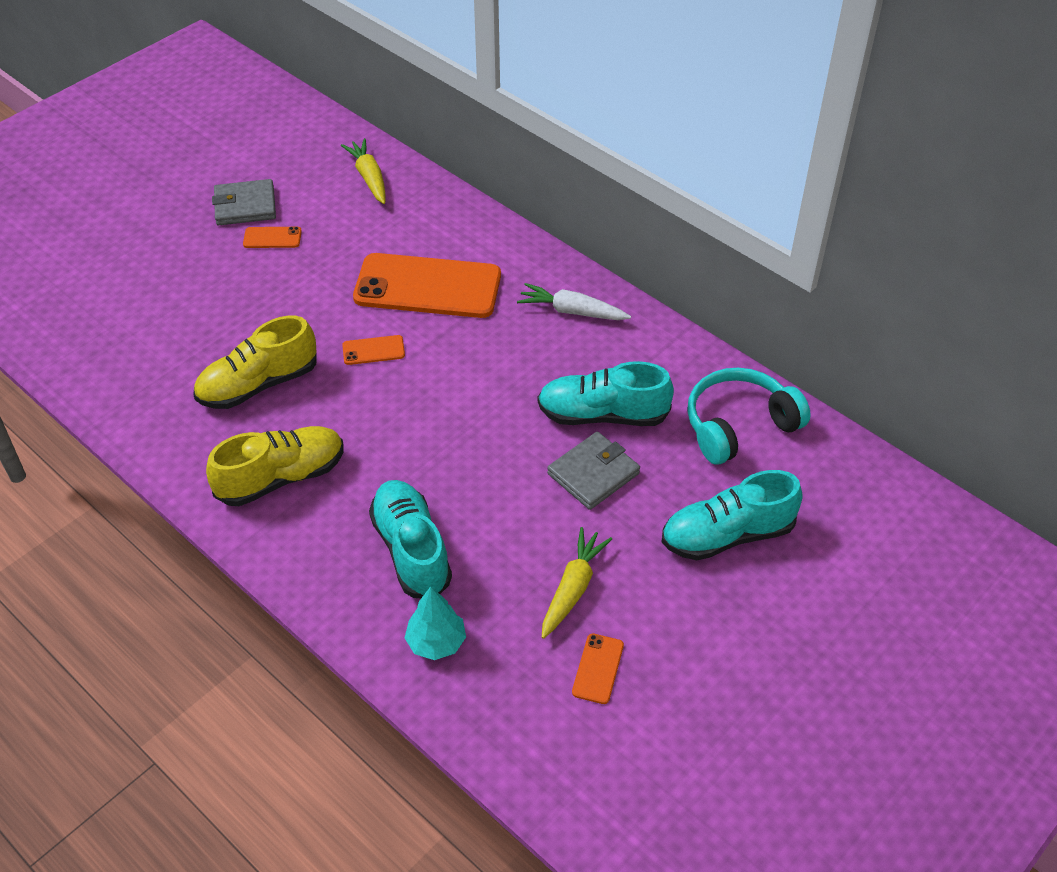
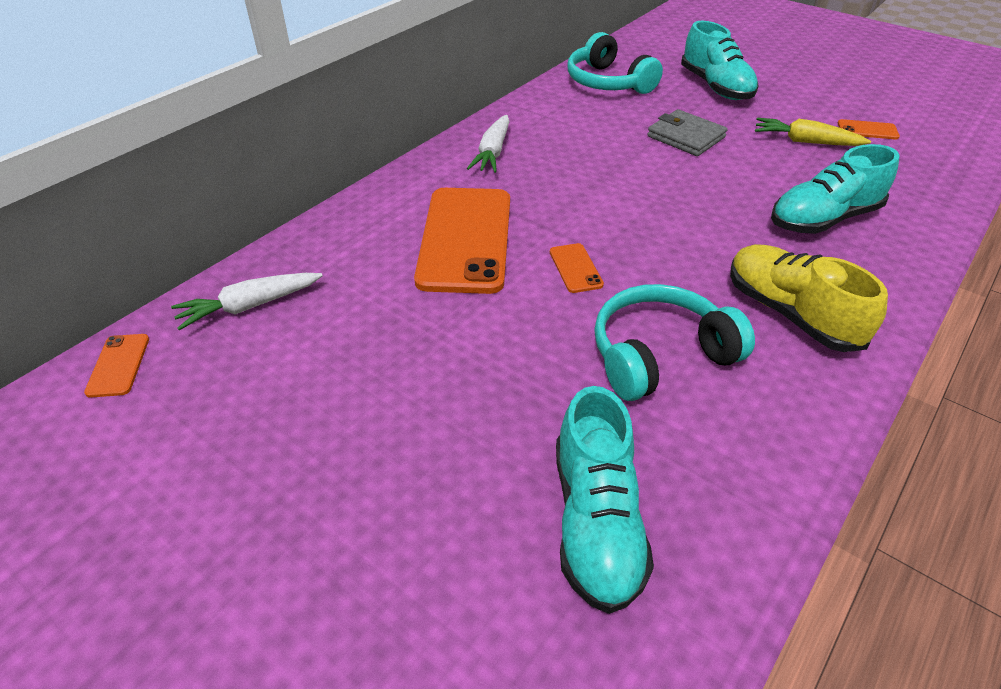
camera: 95 degrees left, 5 degrees down
(245, 206) = (291, 433): grey wallet -> none
(258, 384) = (660, 355): yellow shoe -> turquoise headphones
(272, 238) = (372, 387): orange phone -> orange phone (118, 365)
(369, 178) = (250, 306): yellow carrot -> white carrot
(436, 642) = (906, 198): turquoise tree -> none
(602, 415) = (619, 134): turquoise shoe -> turquoise shoe (596, 521)

